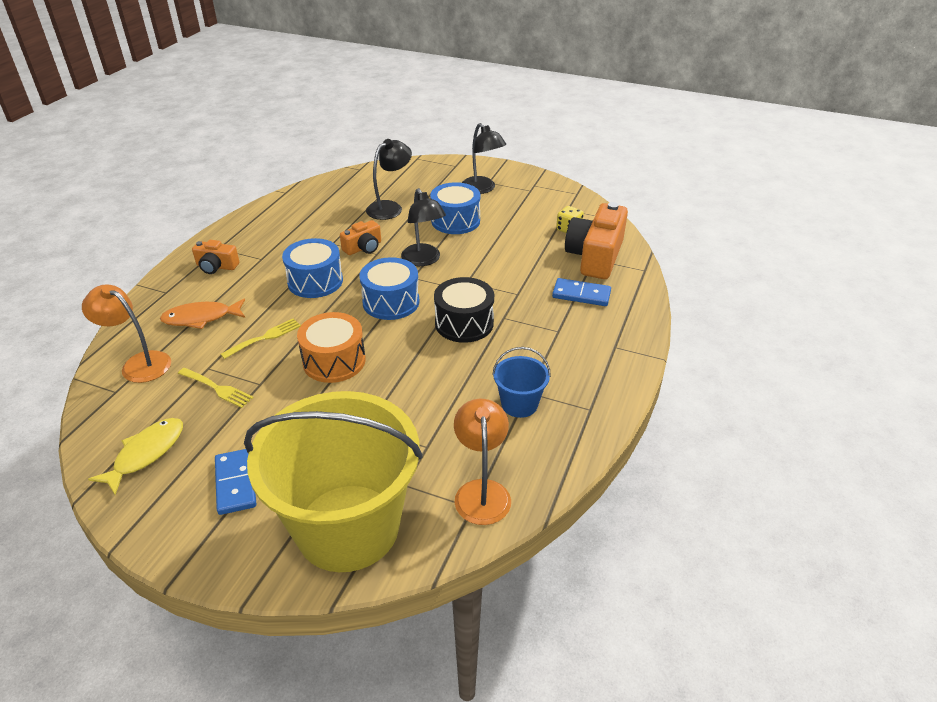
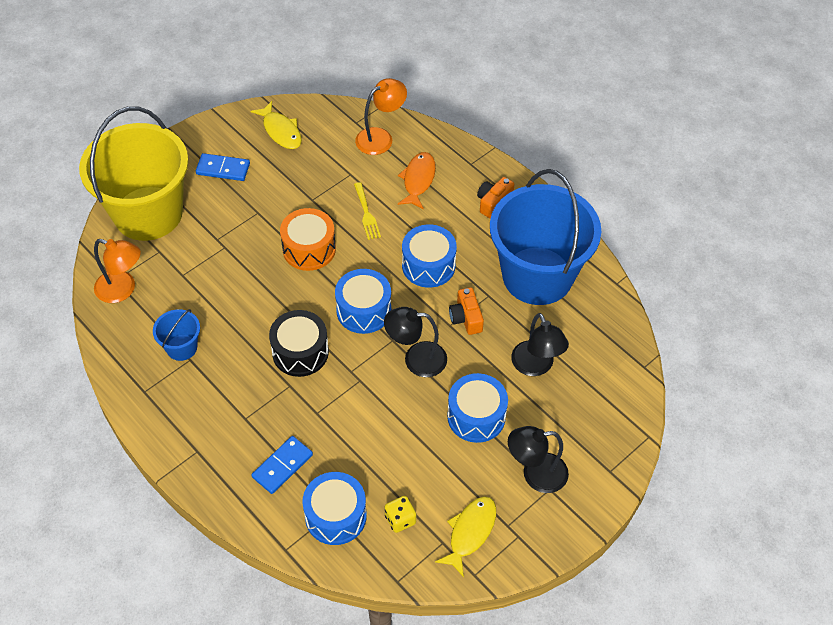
camera: 115 degrees right, 15 degrees up
(217, 388) = (322, 175): yellow fork -> none
(296, 226) = (537, 276): none -> blue bucket
(549, 201) = (470, 532): none -> yellow fish
(595, 256) = (335, 516): orange camera -> blue drum

